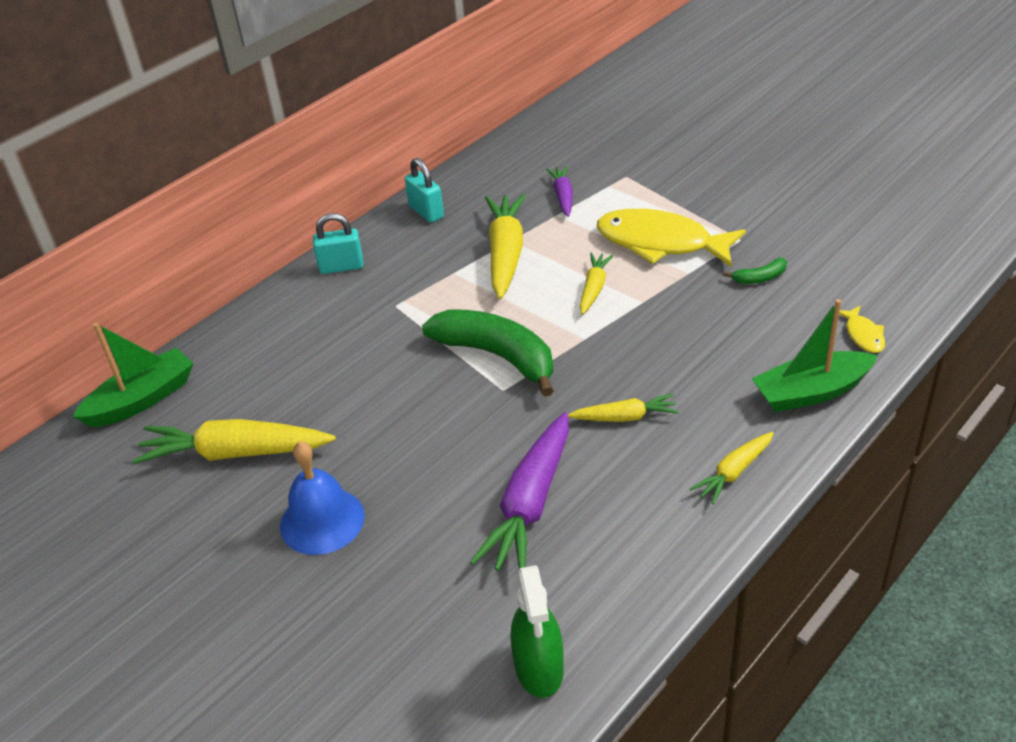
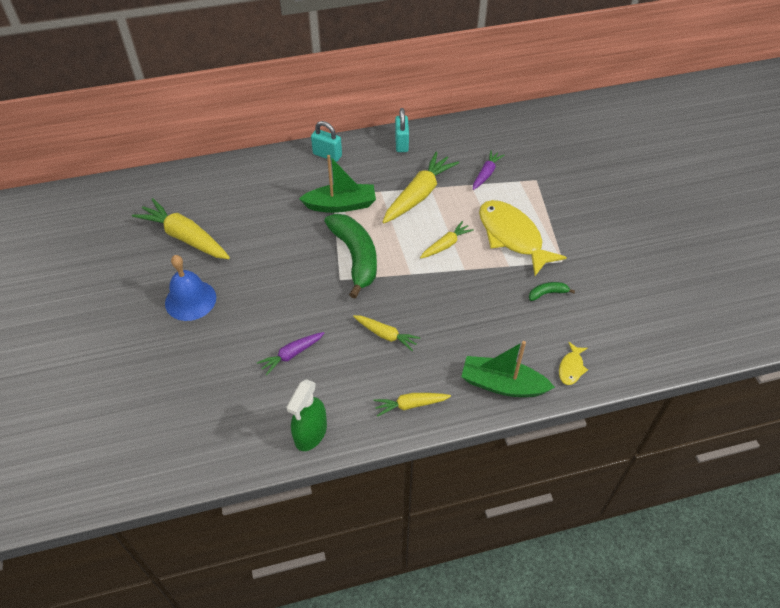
camera: 30 degrees right, 10 degrees up
(142, 399) = (170, 181): green boat -> green boat (341, 205)
(530, 504) = (291, 355): purple carrot -> purple carrot, size x0.55
(539, 667) = (214, 445): green spray bottle -> green spray bottle (310, 433)
(759, 278) = (547, 293): green banana -> green banana turned 150 degrees clockwise

